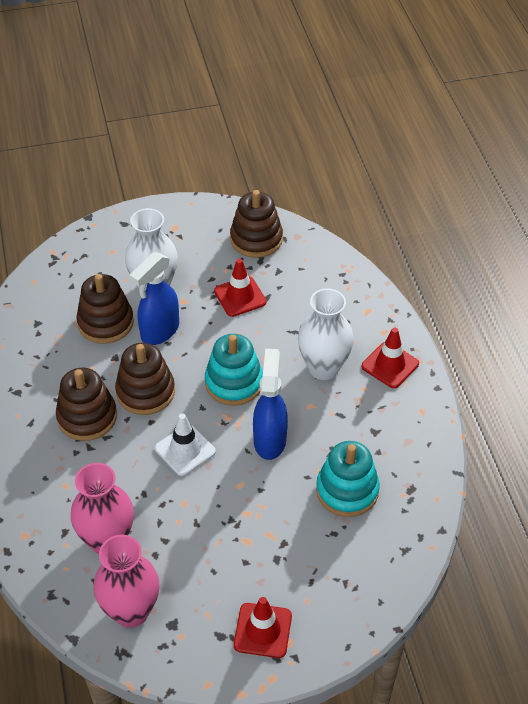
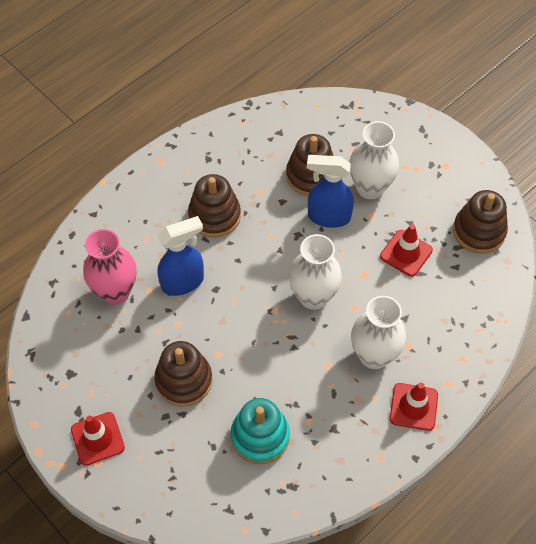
camera: 60 degrees right, 10 degrees up
(131, 611) = (66, 340): pink vase -> none
(145, 392) = (263, 240): brown stacking toy -> brown stacking toy (184, 380)
(185, 450) = (226, 298): white traffic cone -> none
(234, 383) = (313, 297): turquoise stacking toy -> white vase
(270, 440) = (274, 353): blue spray bottle -> blue spray bottle (183, 282)

